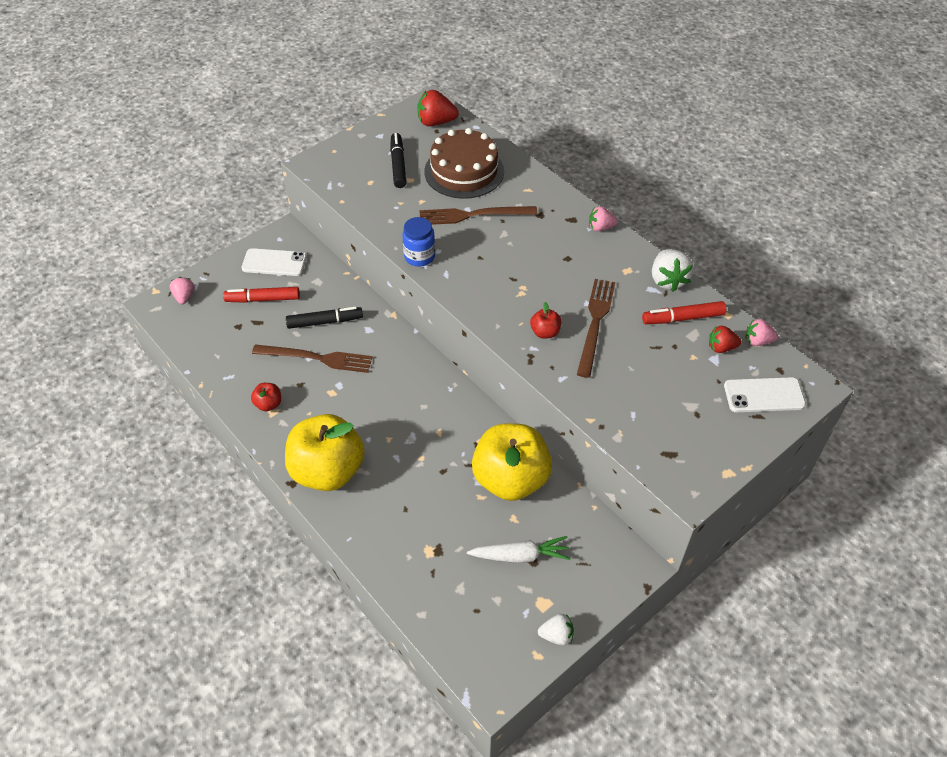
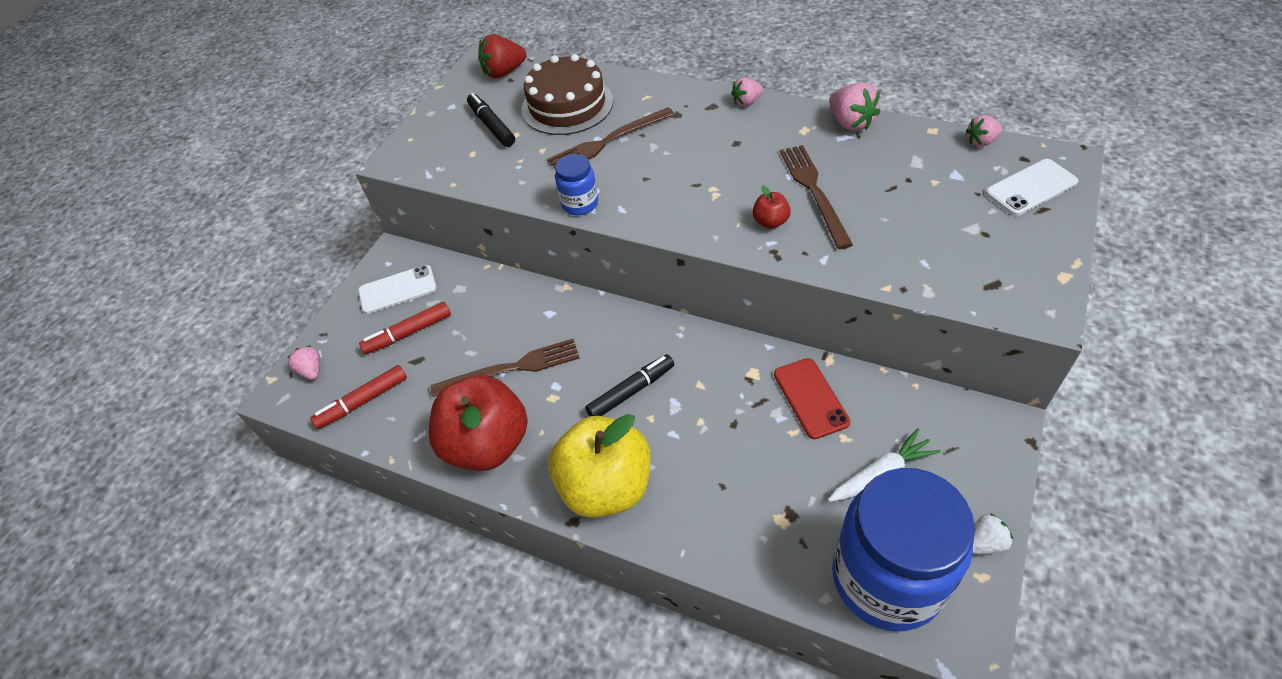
camera: 20 degrees left, 0 degrees up
(268, 404) = (487, 444): red apple -> red apple, size x2.47
(325, 322) = (495, 326): black marker -> black marker (631, 391)
(471, 623) = (887, 578): none -> blue jar
(510, 479) = (811, 398): yellow apple -> red phone
(667, 280) = (850, 123): white strawberry -> pink strawberry
(683, 318) = (894, 150): red marker -> red marker (363, 401)
(721, 347) = (953, 162): red strawberry -> none

